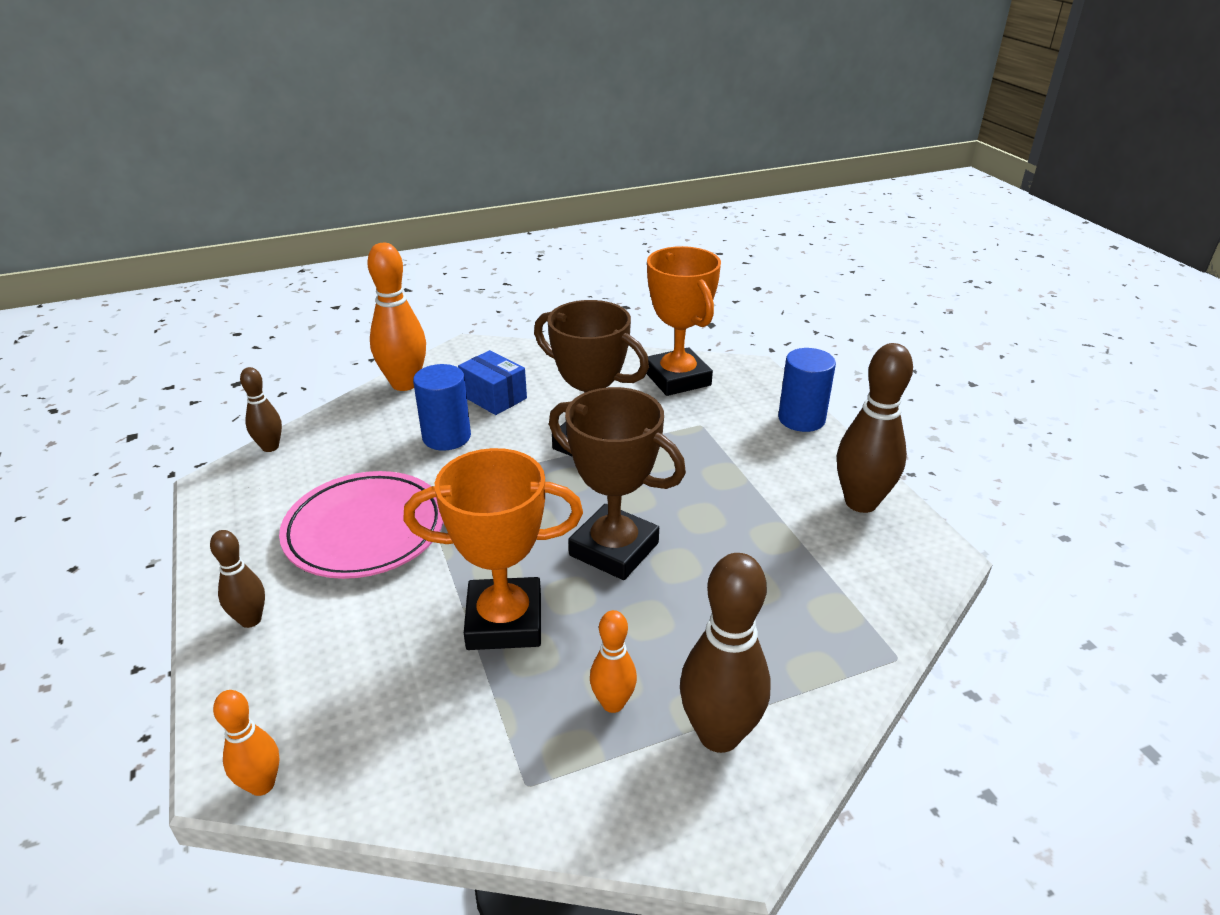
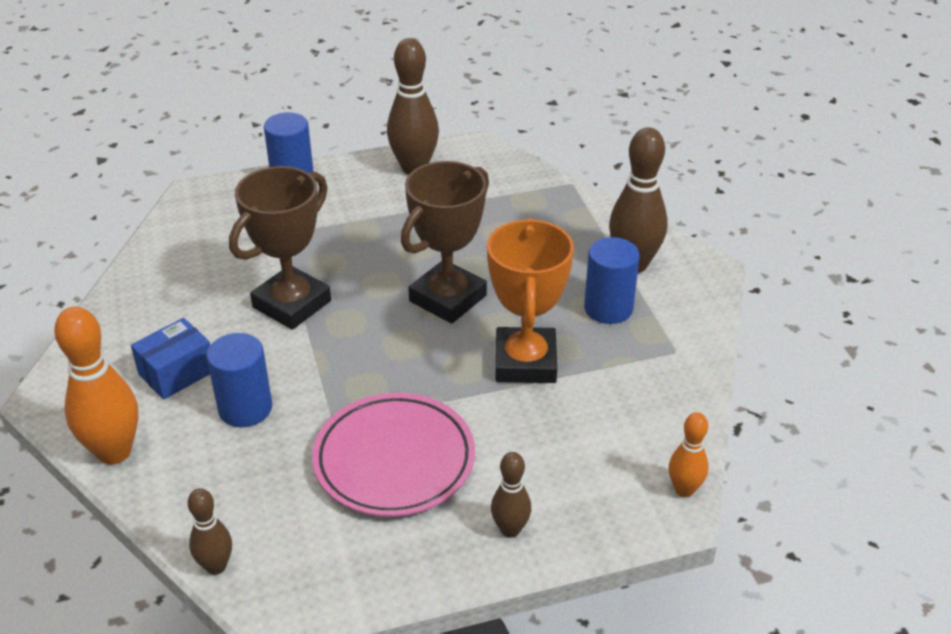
camera: 85 degrees left, 5 degrees up
(613, 703) = (608, 308): orange bowling pin -> blue cylinder
(677, 378) = (194, 240): orange trophy -> none

